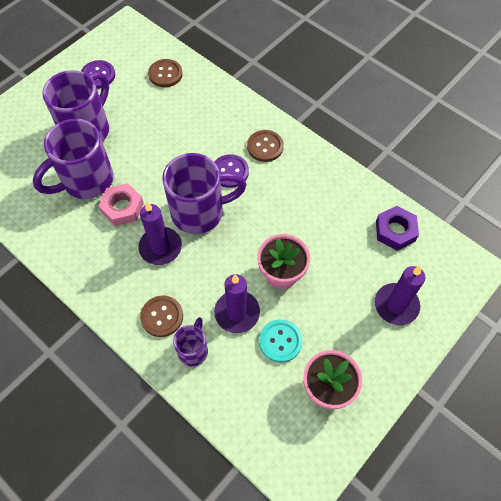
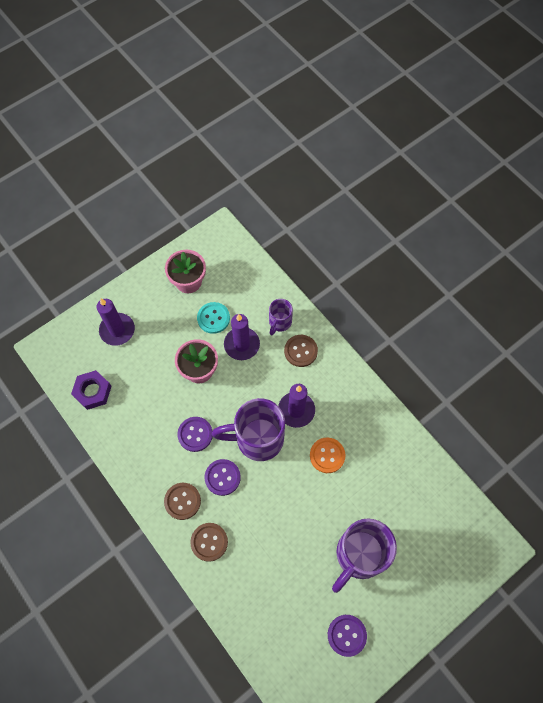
camera: 170 degrees left, 5 degrees up
(86, 181) = (360, 491): purple mug -> none
(122, 208) = (327, 455): pink nut -> orange button
(165, 74) = (270, 623): brown button -> brown button (209, 542)
(268, 206) = (195, 434): none -> purple button

